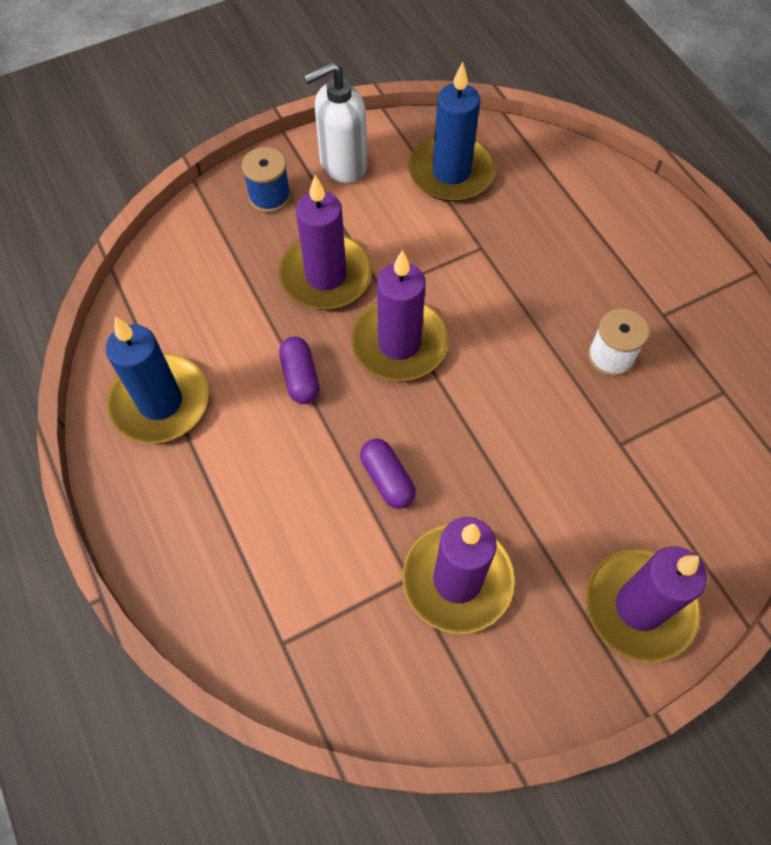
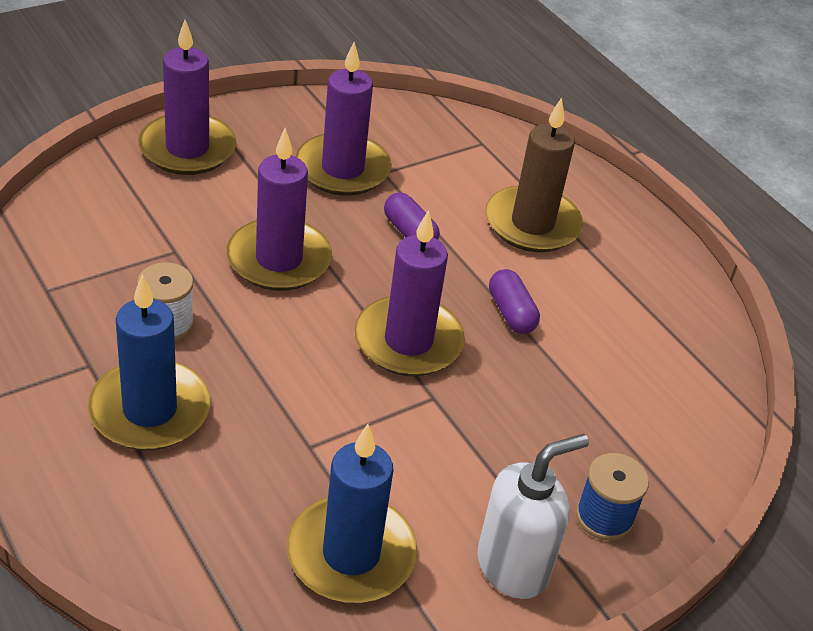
camera: 170 degrees right, 20 degrees down
(160, 402) = (647, 296): blue candle -> blue candle (150, 410)
(252, 498) = (532, 224): none -> brown candle
(326, 276) = (505, 413): purple candle -> purple candle (279, 259)

